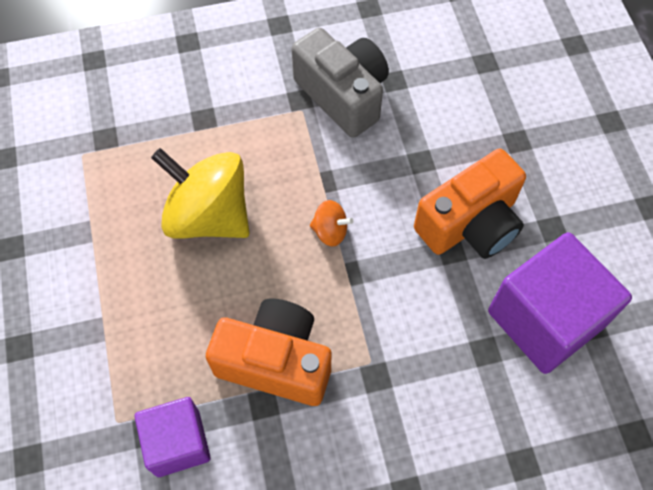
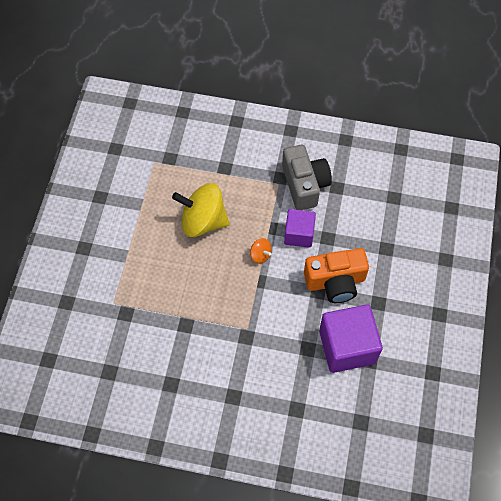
camera: 25 degrees right, 0 degrees up
(178, 443) = (137, 325): purple cube -> purple cube (299, 234)
(209, 215) = (203, 221): yellow spinning top -> yellow spinning top turned 45 degrees counterclockwise
(276, 361) = (201, 308): orange camera -> none

